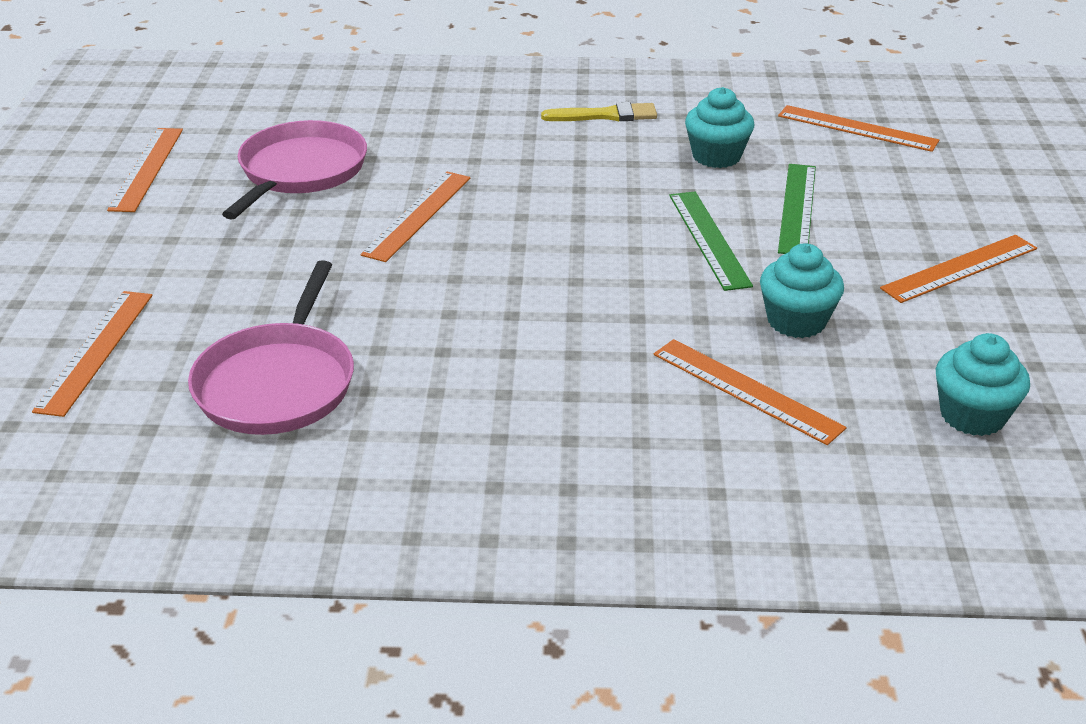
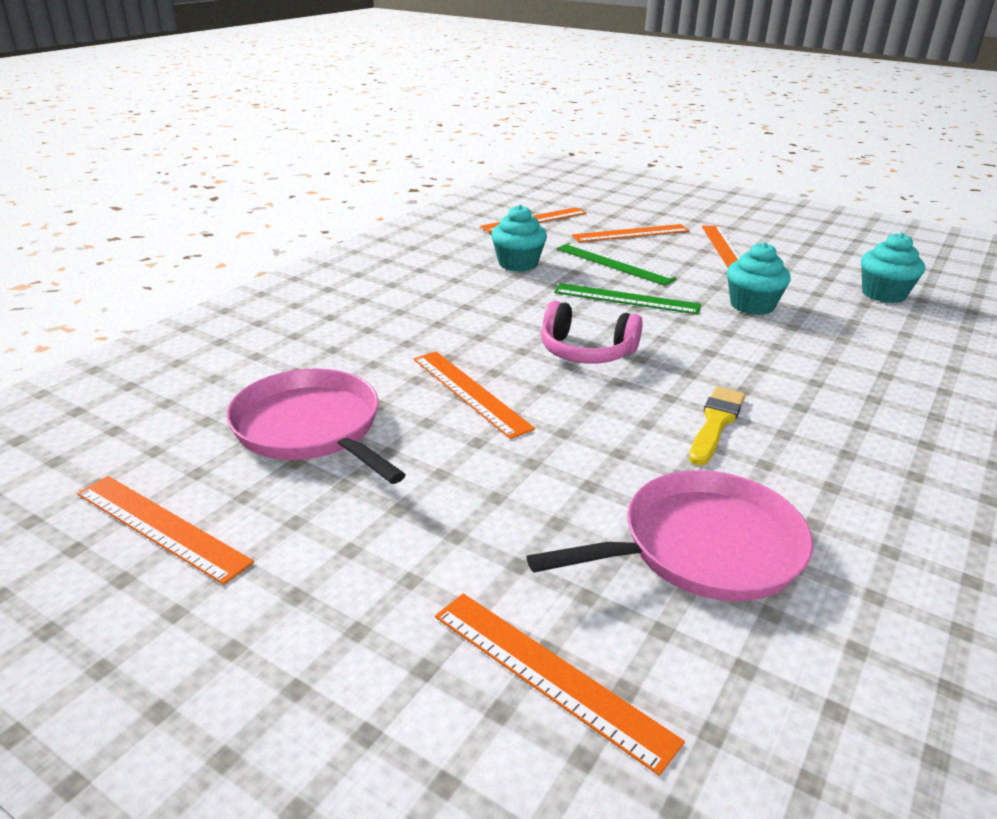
camera: 60 degrees left, 5 degrees down
(278, 382) = (703, 548): pink pan -> pink pan turned 60 degrees counterclockwise
(556, 248) = (586, 351): none -> pink headphones
(605, 115) = (408, 278): yellow brush -> yellow brush (715, 423)
(746, 390) = (826, 345): orange ruler -> orange ruler (631, 233)

